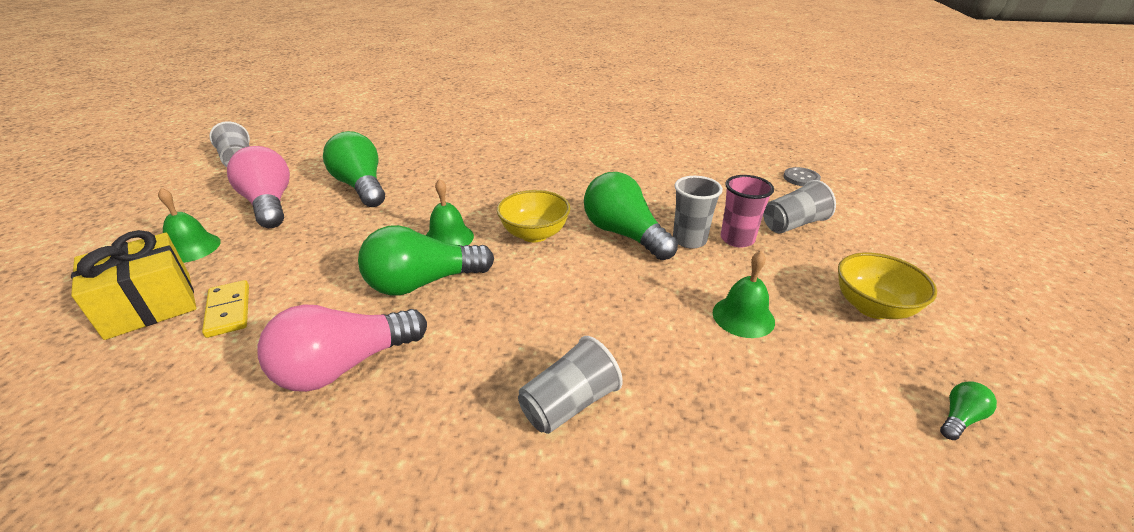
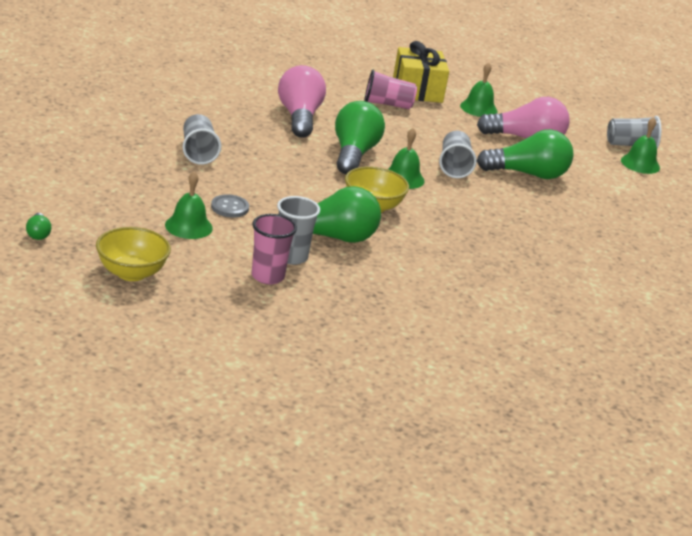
camera: 115 degrees right, 5 degrees down
(228, 311) = (387, 104): yellow domino -> pink cup
(281, 151) = (640, 164): none -> green bell
(793, 224) = (255, 314): grey cup -> grey cup (454, 166)
(801, 178) = (323, 380): grey button -> grey button (229, 207)

